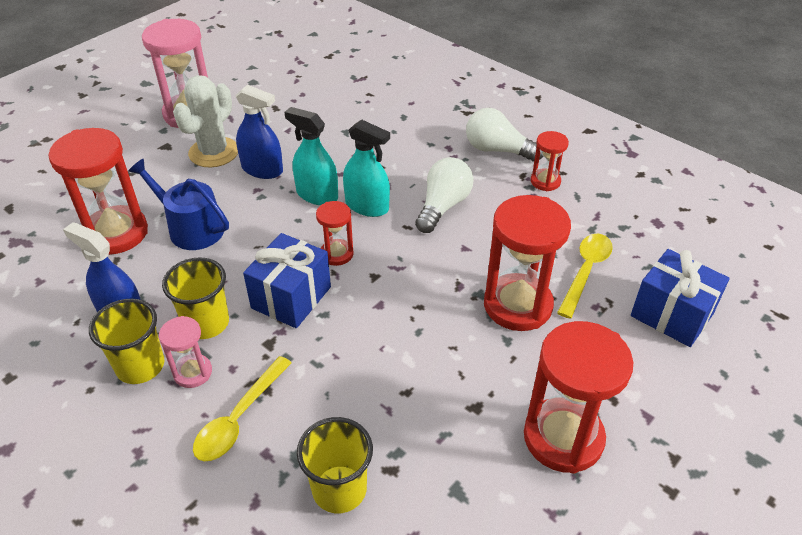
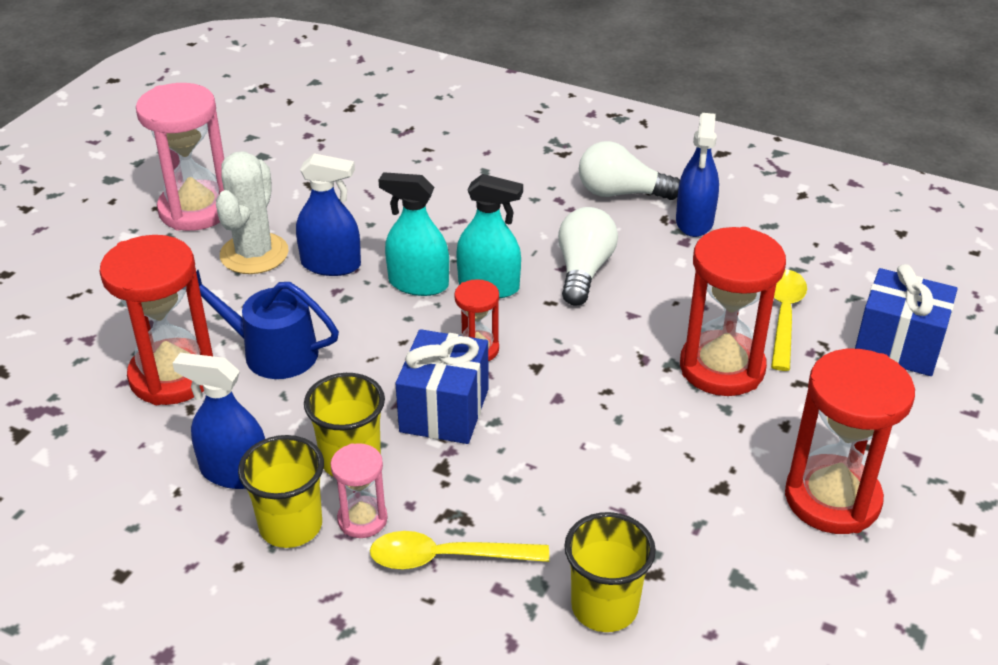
camera: 15 degrees left, 5 degrees down
(239, 418) = (446, 557): yellow spoon -> yellow spoon turned 75 degrees clockwise
(545, 181) = (694, 221): red hourglass -> blue spray bottle

